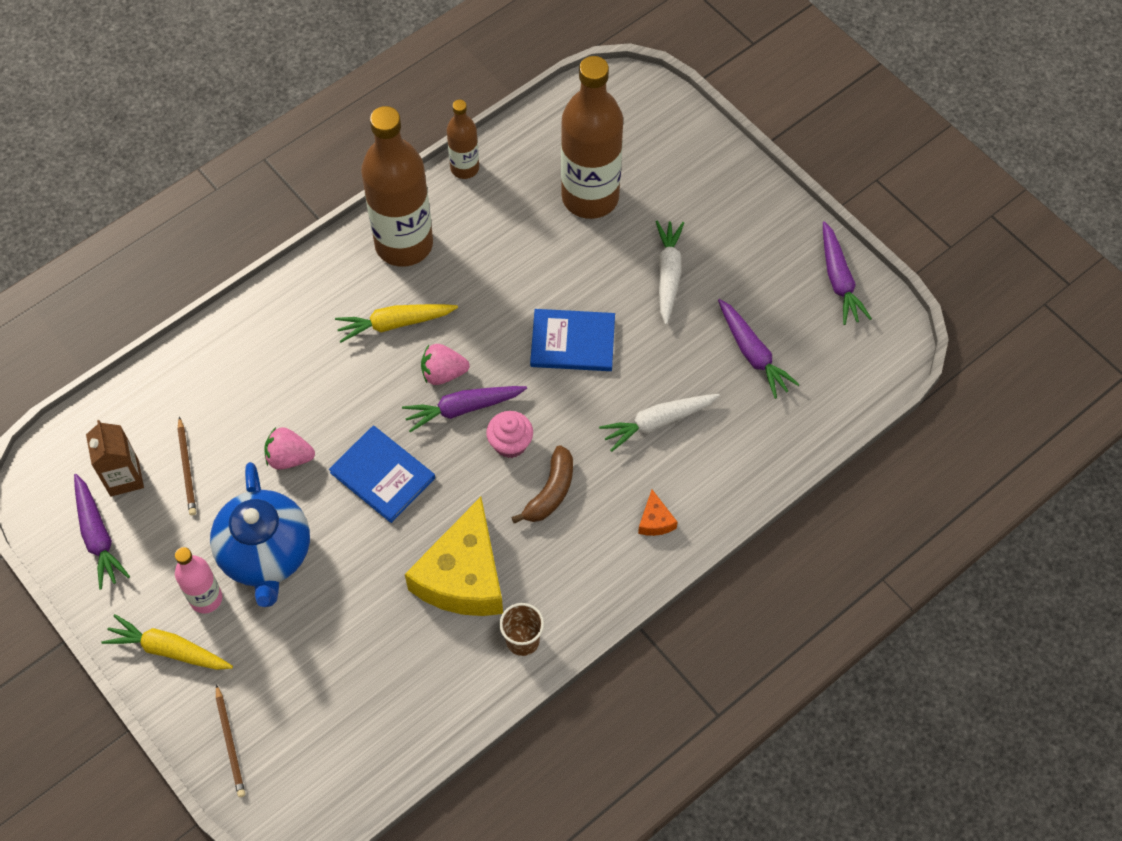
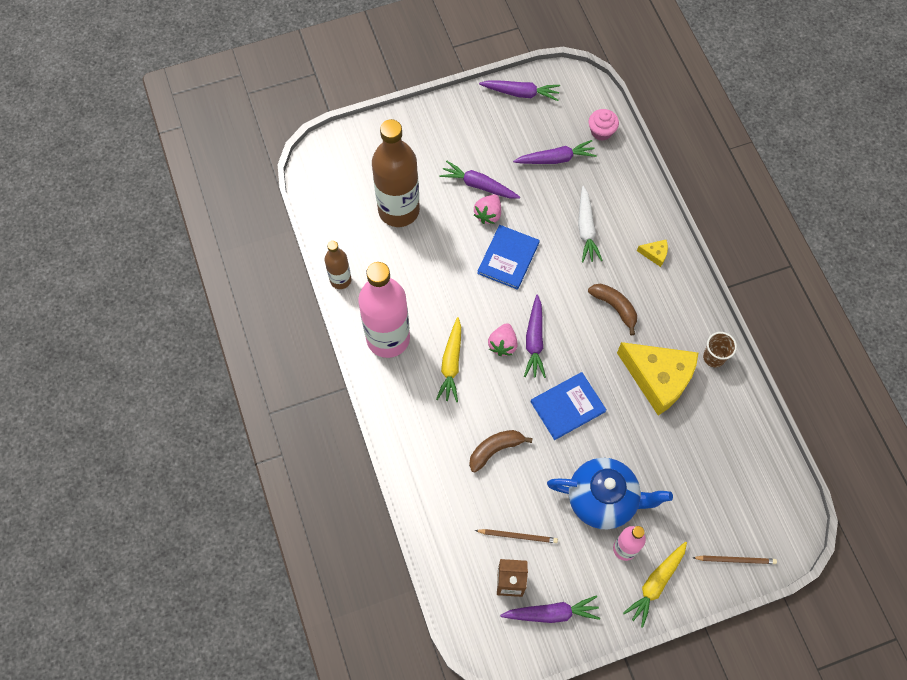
camera: 70 degrees left, 5 degrees up
(289, 458) = (533, 463): pink strawberry -> pink strawberry (488, 214)
(294, 408) = (495, 449): none -> brown banana
(404, 244) = (388, 338): brown bottle -> pink bottle
(510, 443) = (571, 320): pink cupcake -> pink cupcake (601, 131)
(655, 521) = (655, 254): orange cheese -> yellow cheese
(668, 274) = (478, 185): white carrot -> purple carrot

